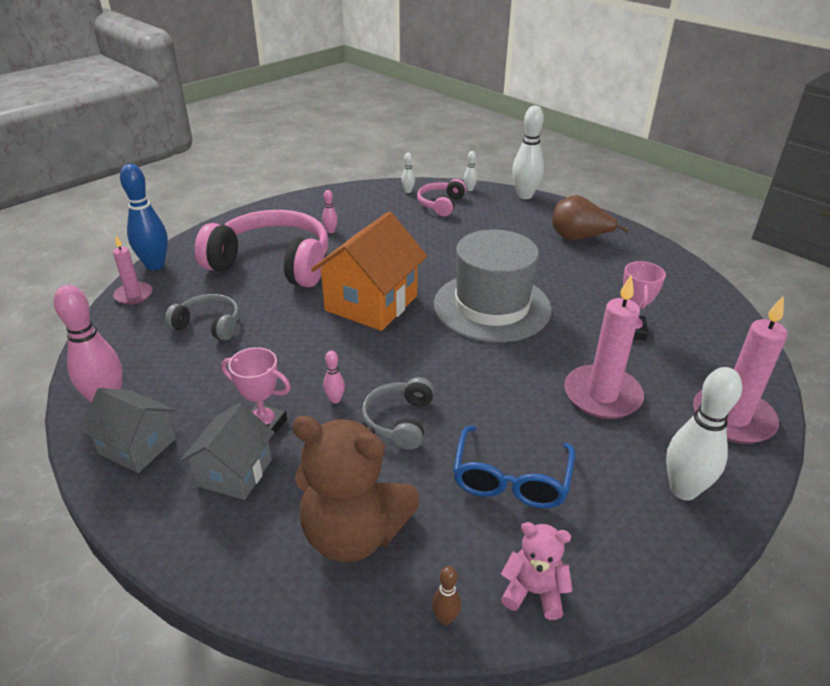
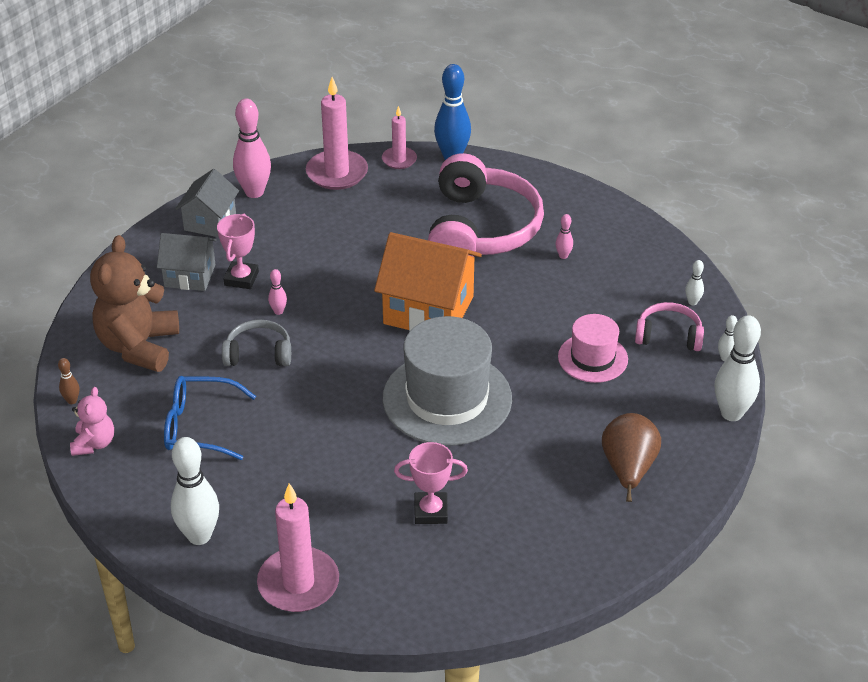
camera: 80 degrees right, 5 degrees up
(209, 325) = (365, 215): grey headphones -> none
(457, 235) = (592, 358): none -> pink hat
(602, 395) = (316, 485): pink candle -> pink candle (337, 173)

